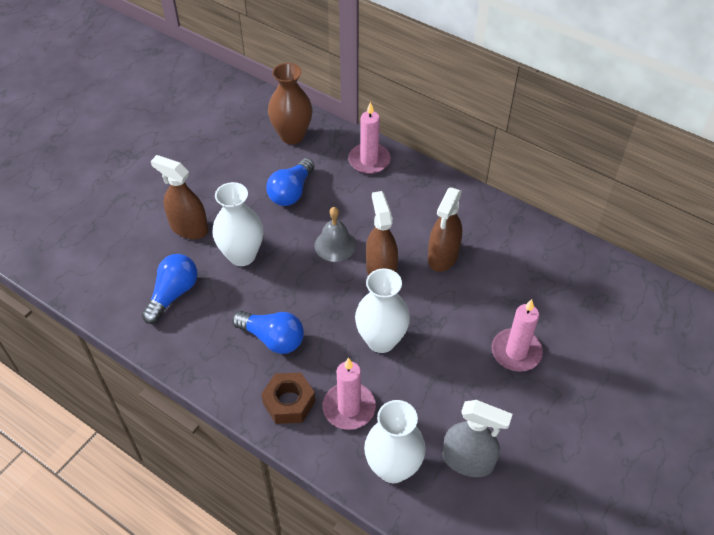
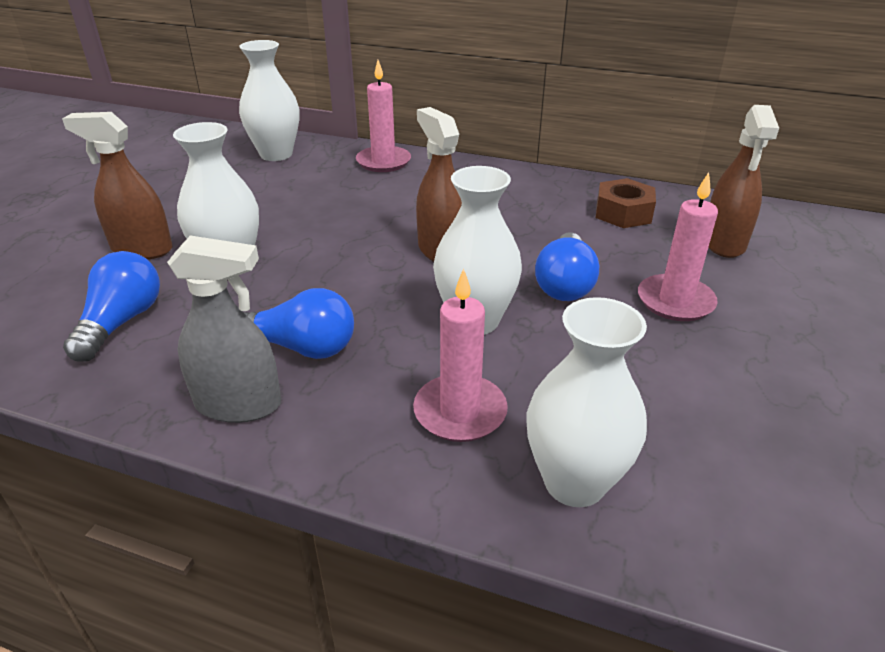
camera: 15 degrees left, 15 degrees down
(289, 402) = (353, 424): brown nut -> brown nut (623, 213)
(291, 192) = (288, 198): blue light bulb -> blue light bulb (564, 284)
(292, 136) = (276, 154): brown vase -> white vase
(335, 245) = (366, 236): grey bell -> none
(443, 256) = (519, 226): brown spray bottle -> brown spray bottle (723, 243)
(468, 461) = (692, 445): grey spray bottle -> grey spray bottle (238, 404)

